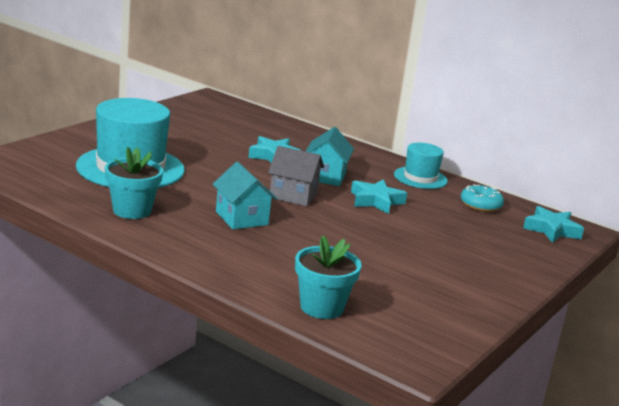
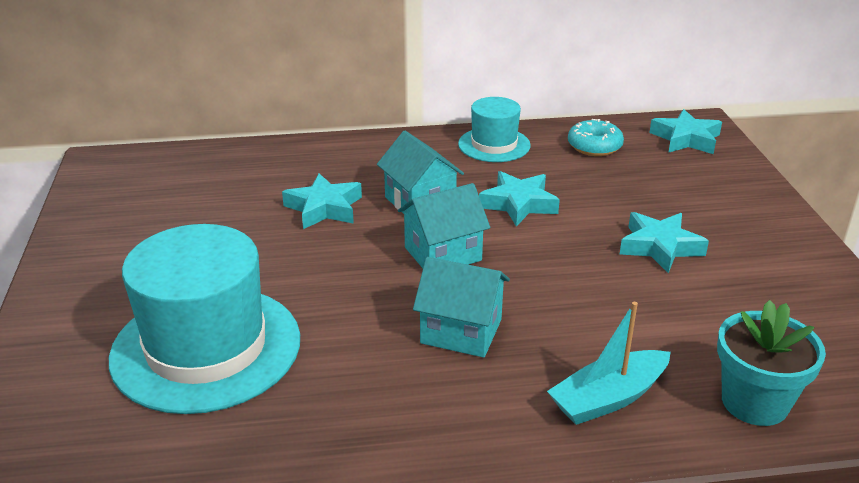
camera: 40 degrees left, 10 degrees up
(132, 210) = (335, 423): turquoise flower pot -> none
(256, 268) = (608, 398): none -> turquoise boat
(293, 195) = (442, 254): grey house -> turquoise house
(414, 250) = (660, 247): none -> turquoise star

